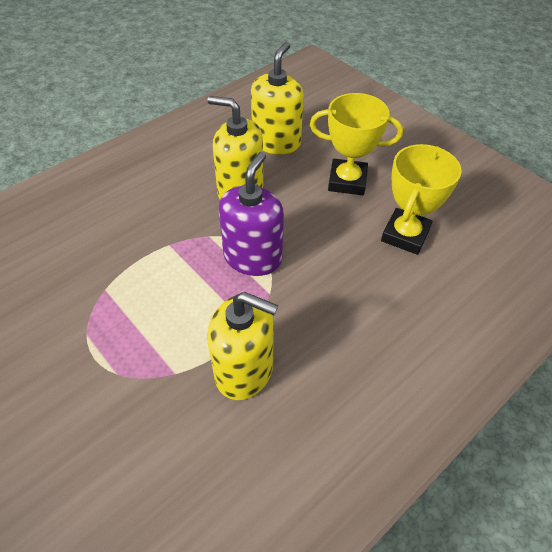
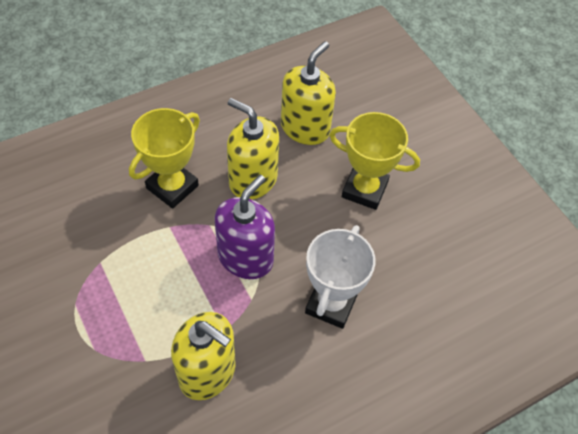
camera: 10 degrees right, 5 degrees up
(349, 282) = (331, 304): none -> white trophy
(405, 235) = (403, 264): yellow trophy -> yellow trophy (172, 187)

